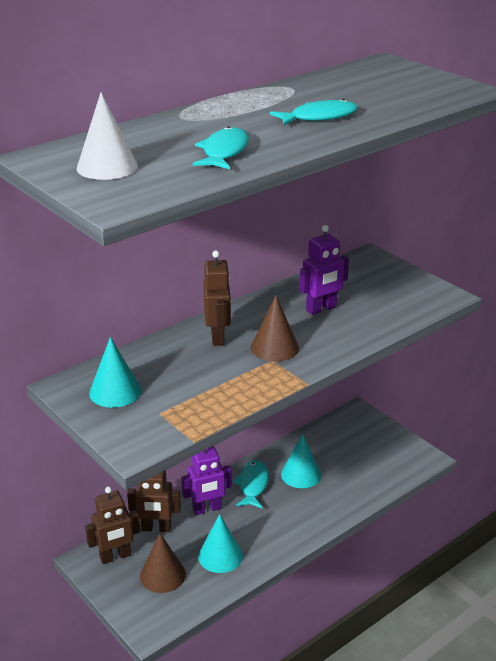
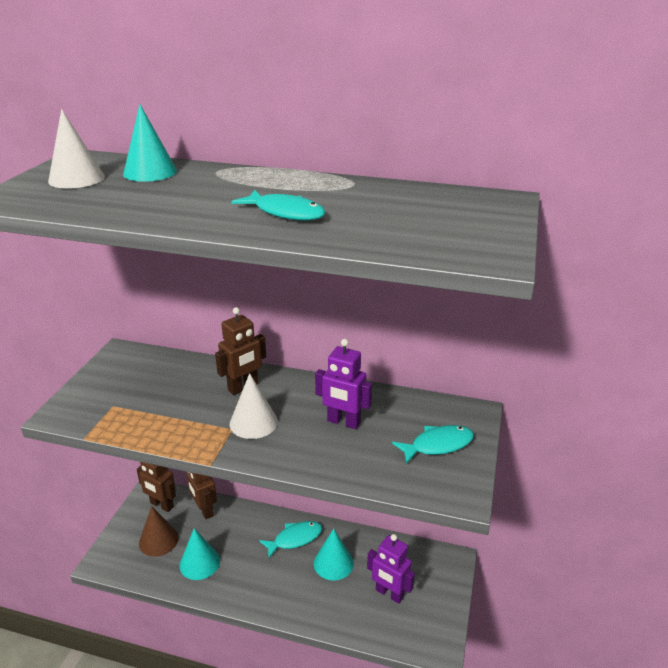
camera: 55 degrees right, 0 degrees up
(115, 391) = (128, 374): turquoise cone -> turquoise cone (150, 172)
(207, 509) = (245, 527): purple robot -> purple robot (389, 594)
(224, 152) = (148, 203): turquoise fish -> turquoise fish (438, 445)
(274, 347) = (253, 422): brown cone -> white cone

